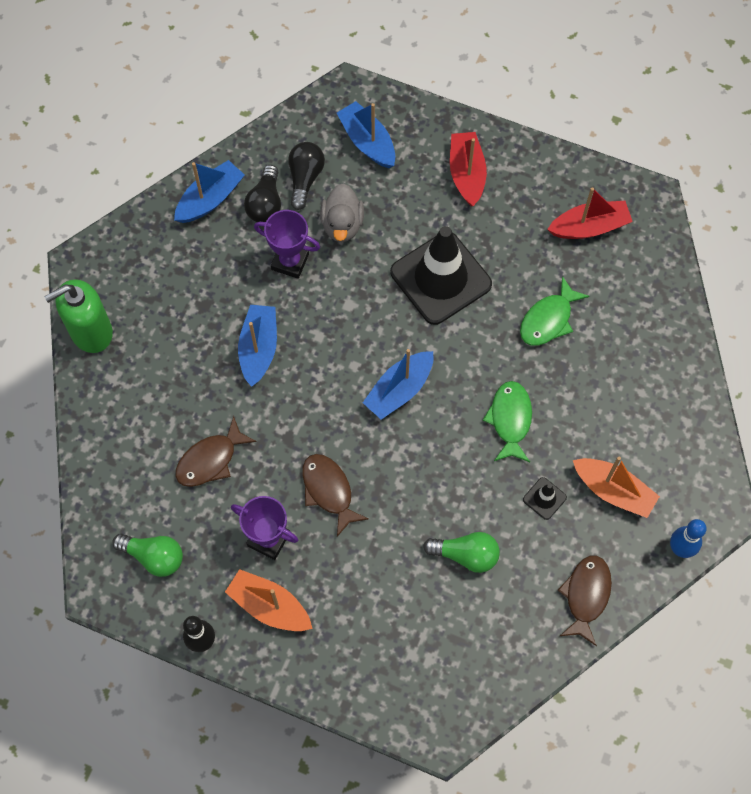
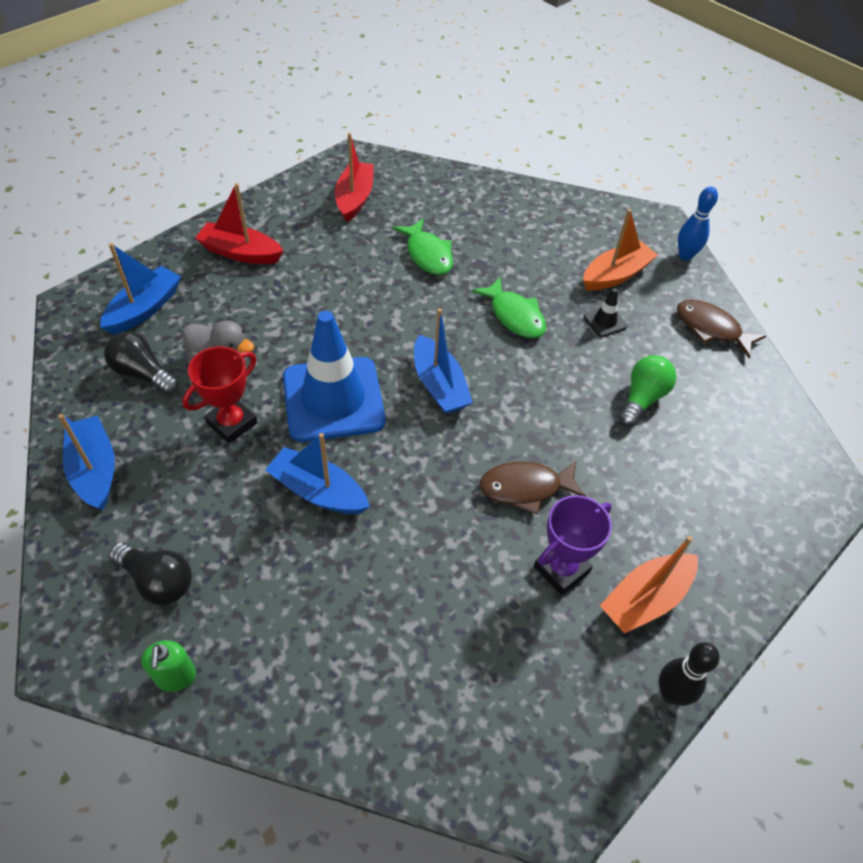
camera: 70 degrees left, 15 degrees down
(91, 332) = (175, 676): green soap dispenser -> green soap dispenser, size x0.53
(154, 557) = (537, 713): green light bulb -> none
(210, 460) = (433, 595): brown fish -> none
(265, 203) = (144, 419): black light bulb -> black light bulb (157, 581)
(290, 262) = (232, 423): purple trophy -> red trophy
(346, 319) = (333, 399): none -> blue traffic cone
(367, 142) = (145, 309): blue boat -> blue boat turned 135 degrees clockwise
(440, 278) = (337, 310): black traffic cone -> none
(510, 420) = (514, 316): green fish -> green fish turned 150 degrees counterclockwise

